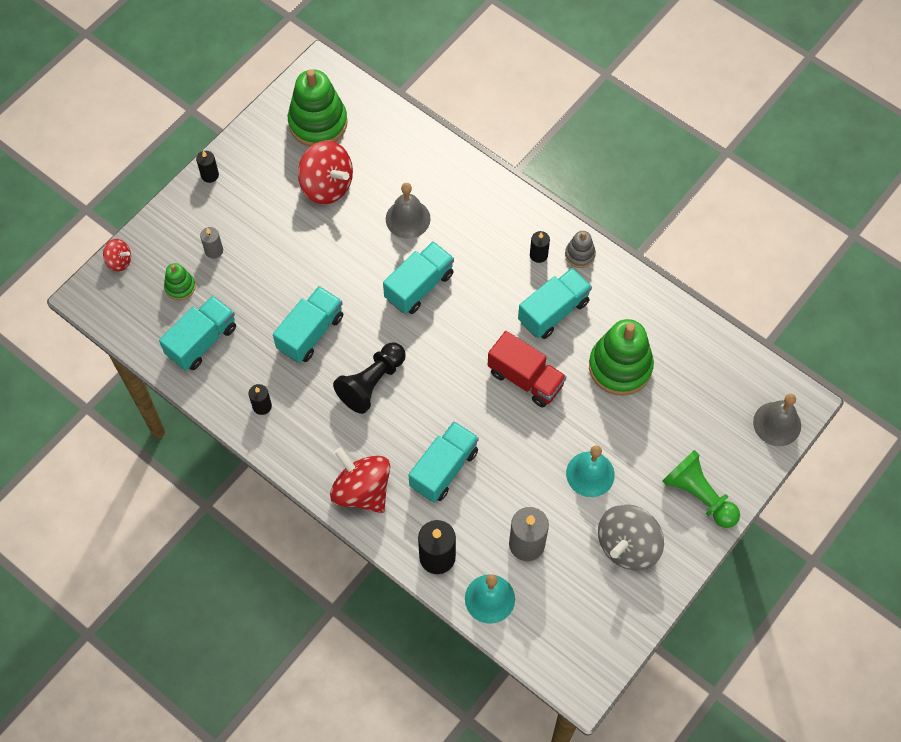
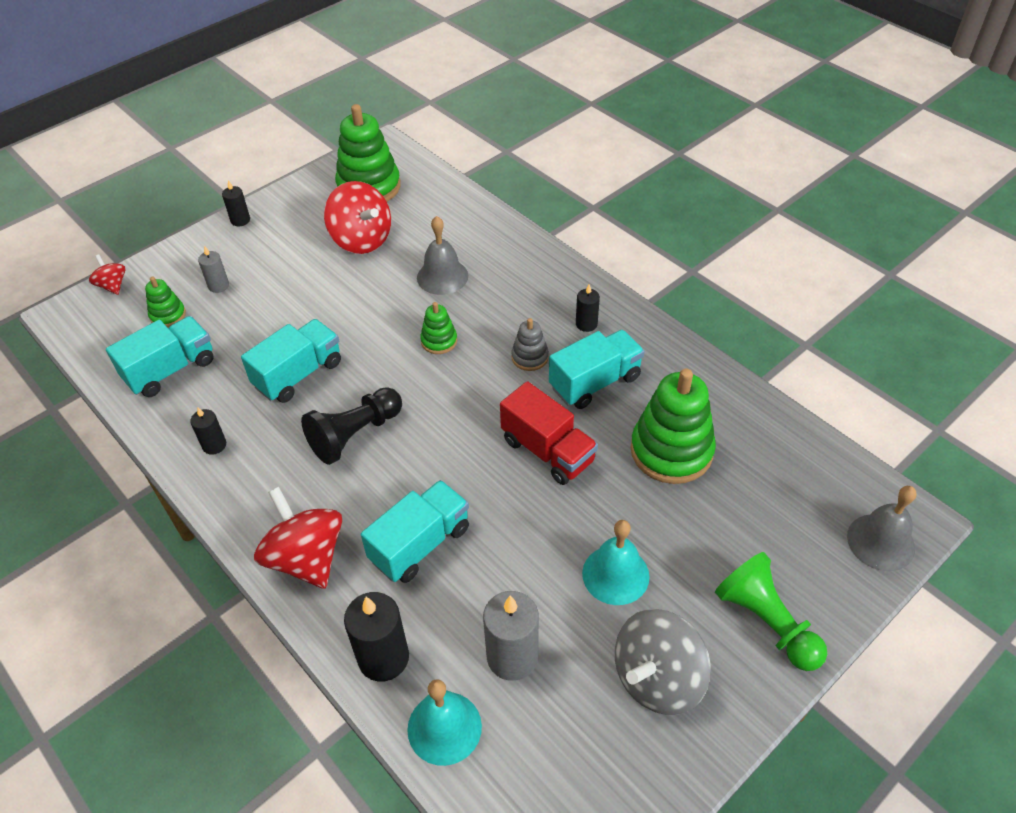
camera: 10 degrees right, 15 degrees down
(119, 261) = (112, 286): red spinning top -> red spinning top turned 150 degrees counterclockwise
(419, 286) = (439, 341): turquoise truck -> green stacking toy
(580, 255) = (635, 328): grey stacking toy -> grey stacking toy (530, 357)

